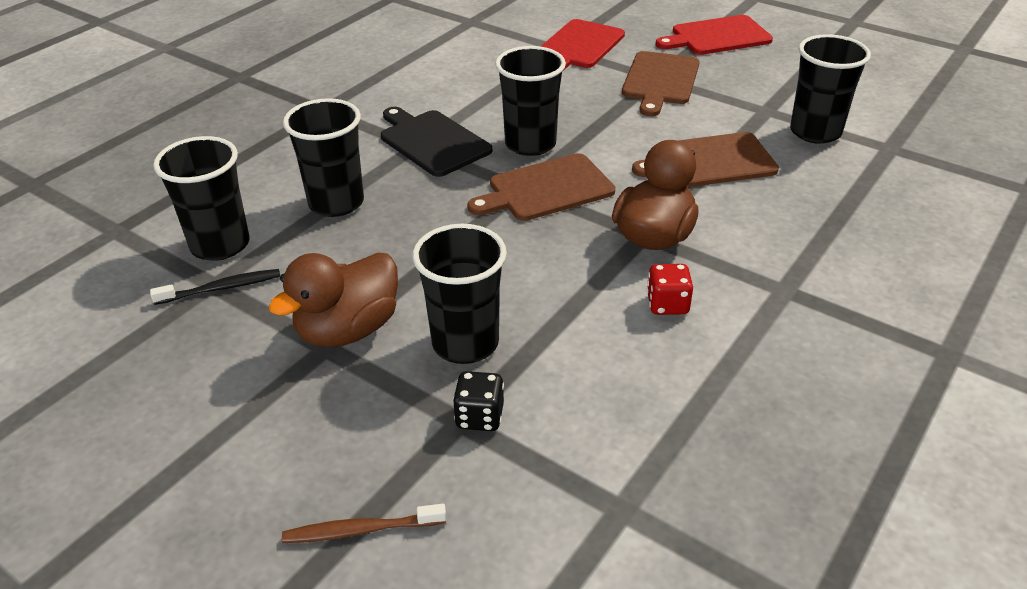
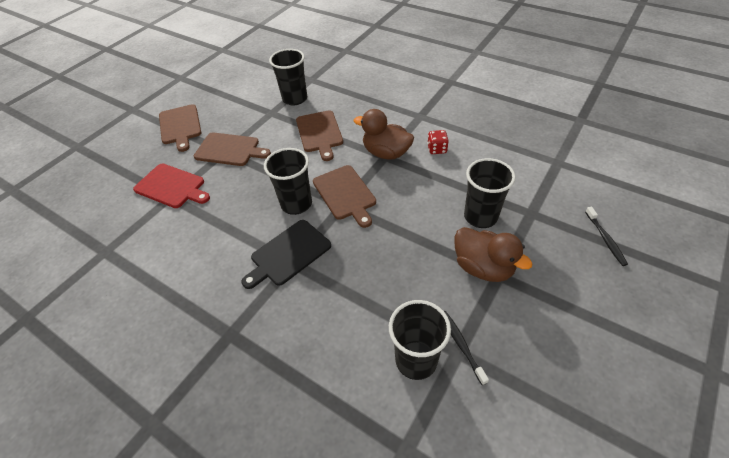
camera: 90 degrees left, 10 degrees up
(336, 203) = (362, 297): black cup -> none
(361, 530) = (605, 239): brown toothbrush -> black toothbrush
(479, 417) = (527, 207): black dice -> none
(717, 36) = (180, 126): red cutting board -> brown cutting board

